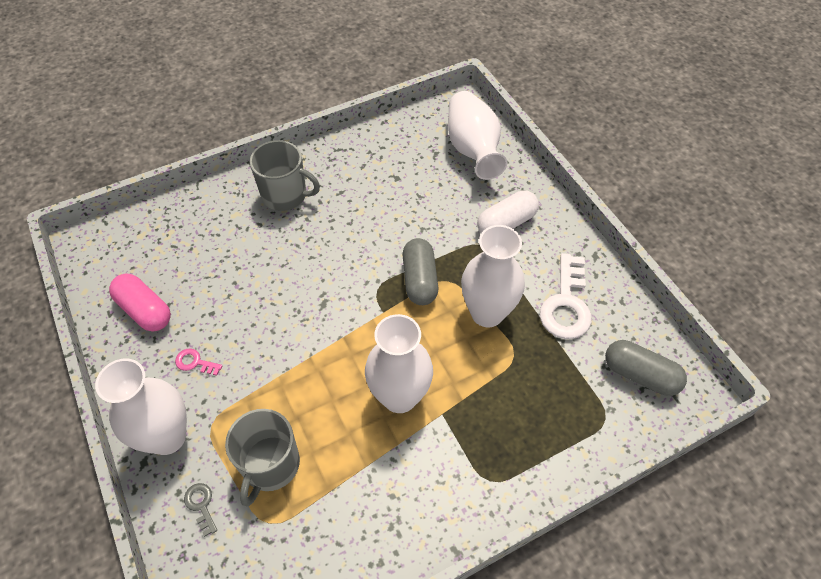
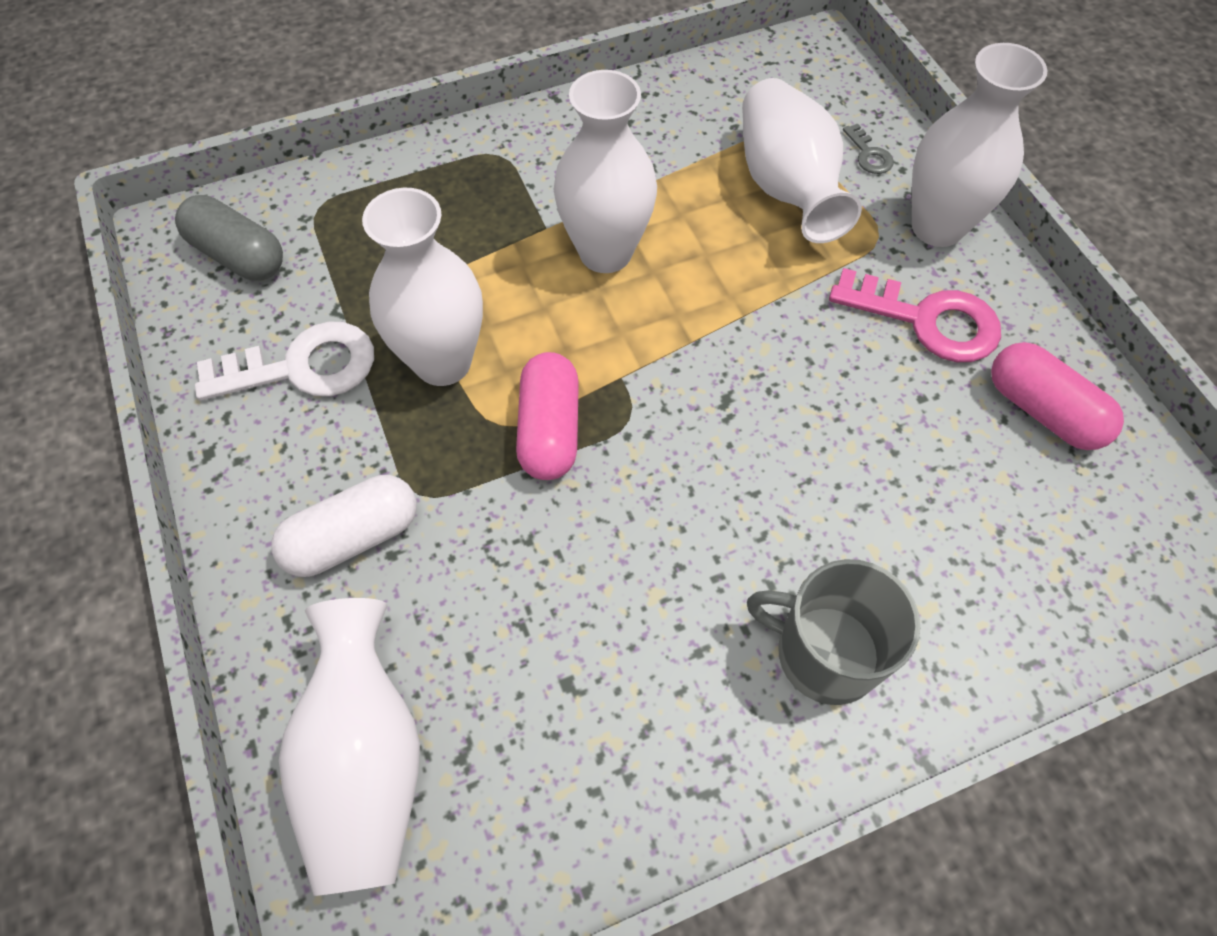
camera: 175 degrees left, 5 degrees up
(195, 362) = (927, 320): pink key -> pink key, size x2.18
(270, 465) = (786, 187): grey mug -> white vase
(419, 280) = (549, 430): grey capsule -> pink capsule
(566, 304) = (303, 367): white key -> white key turned 60 degrees clockwise

